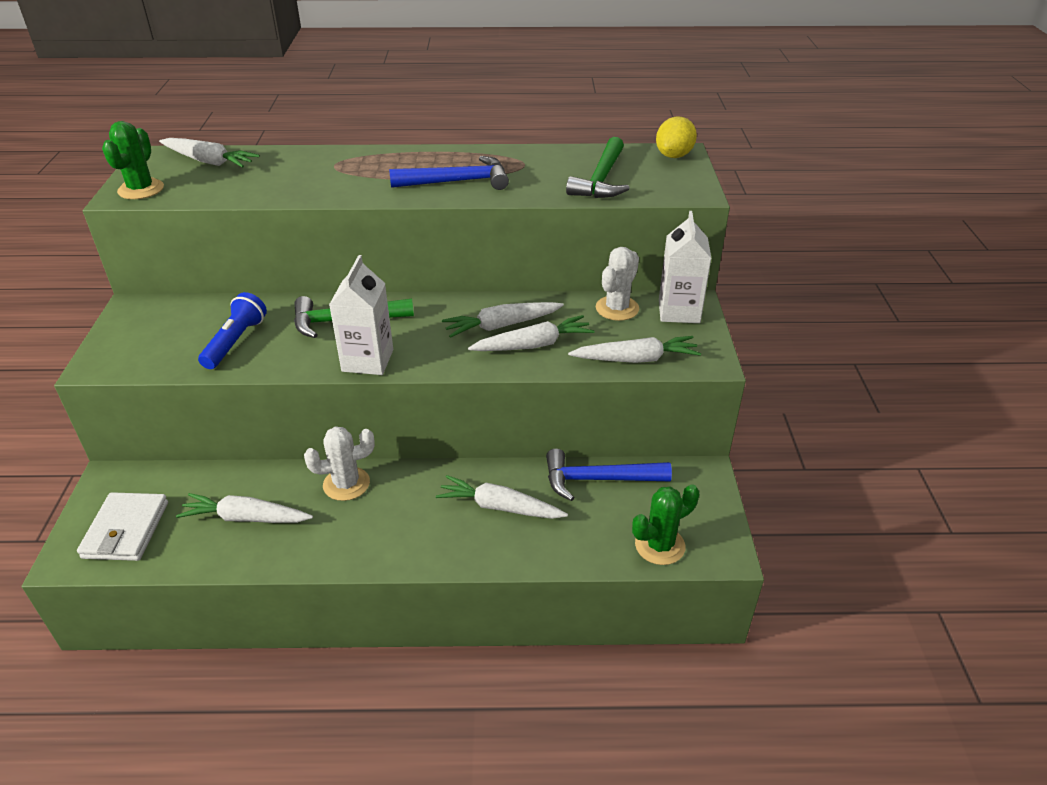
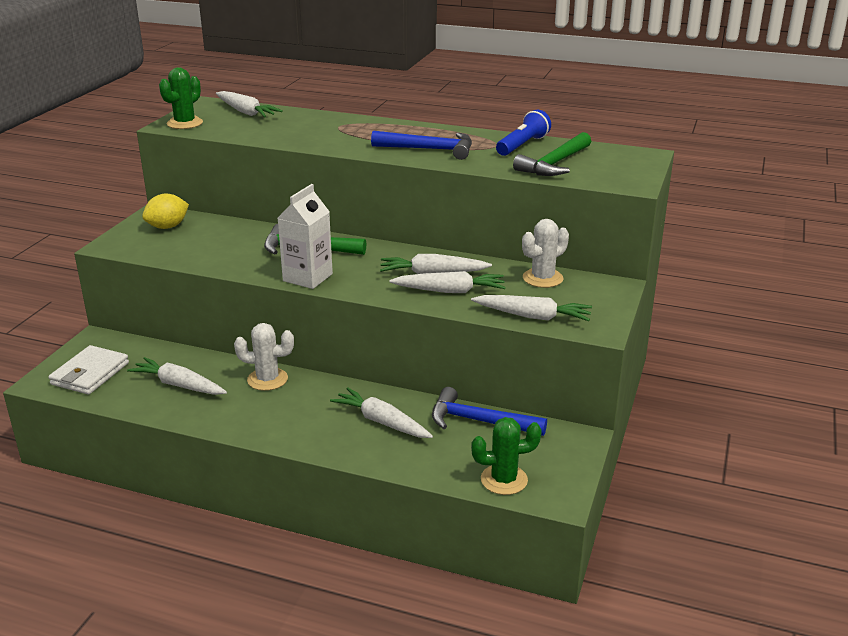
camera: 20 degrees right, 10 degrees down
(235, 342) = (216, 248): blue flashlight -> blue flashlight (522, 145)
(674, 156) = (636, 156): yellow lemon -> yellow lemon (167, 227)
(679, 311) = (598, 290): white carton -> none

